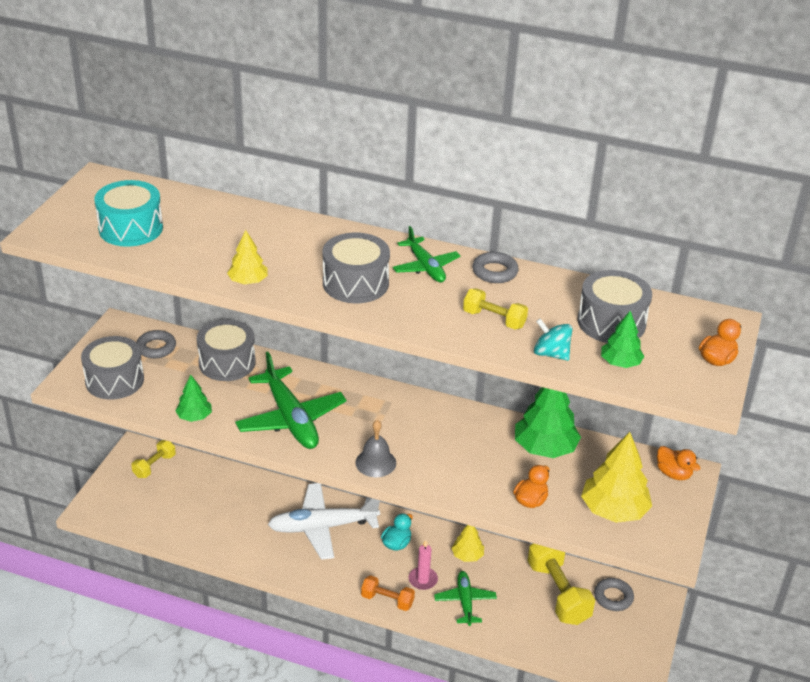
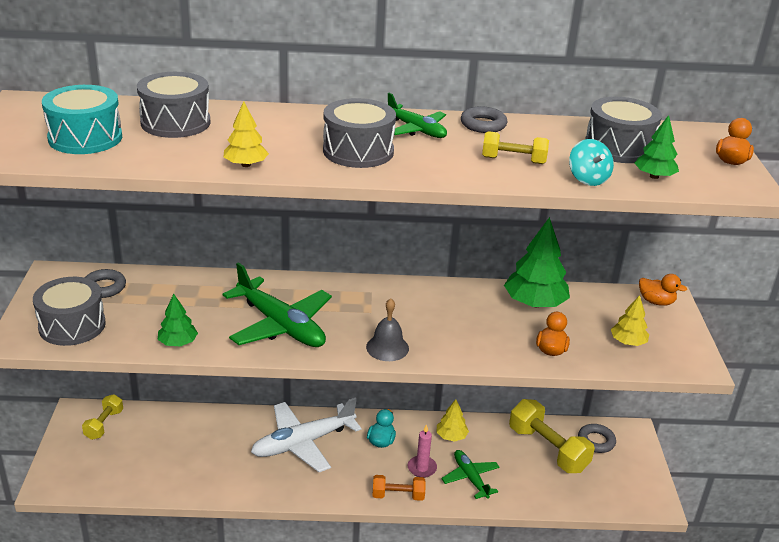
camera: 20 degrees left, 5 degrees down
(227, 363) = (187, 287): grey drum -> grey drum (175, 122)
(551, 354) = (588, 179): turquoise spinning top -> turquoise spinning top turned 120 degrees counterclockwise
(614, 510) = (628, 342): yellow tree -> yellow tree, size x0.55

